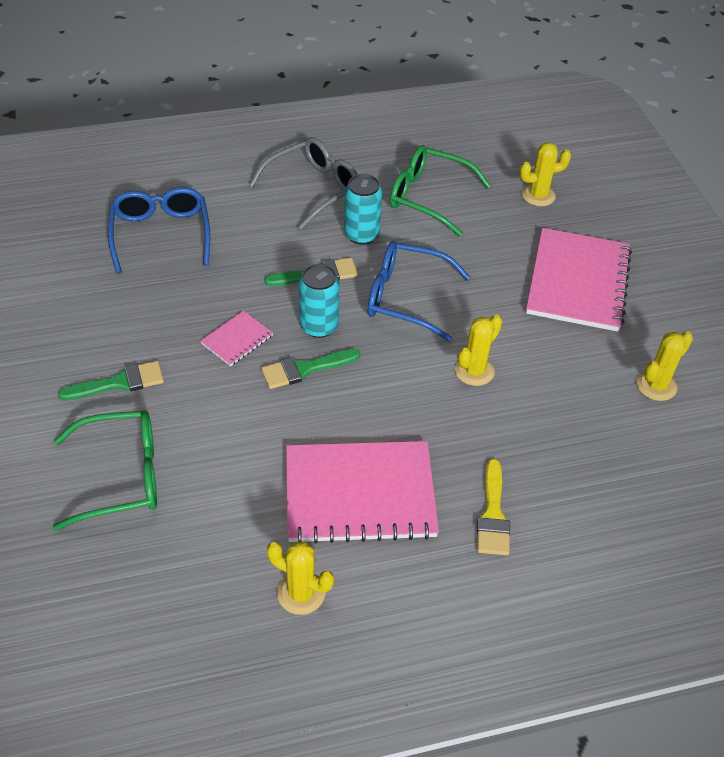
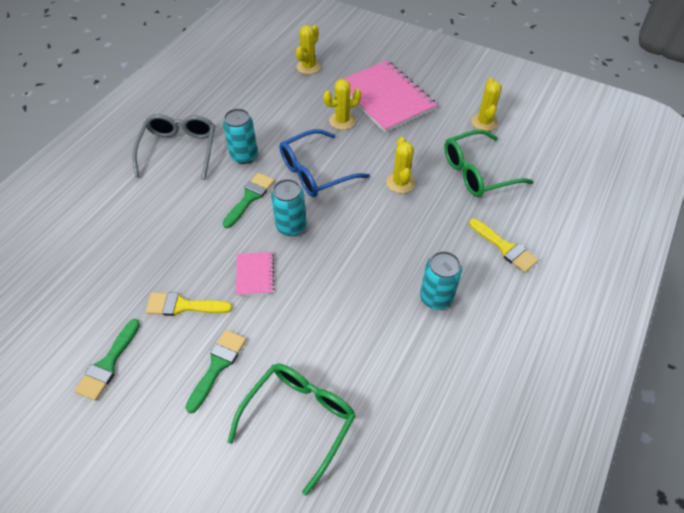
camera: 45 degrees left, 5 degrees up
(154, 317) = (183, 306): none -> yellow brush
(161, 235) = (115, 251): blue glasses -> none
(301, 593) = (481, 379): yellow cactus -> yellow cactus (342, 121)
(304, 369) = (316, 257): green brush -> green brush (108, 364)
(359, 494) = (436, 297): pink notebook -> turquoise can
(429, 197) = (253, 107): green glasses -> green glasses (477, 172)

